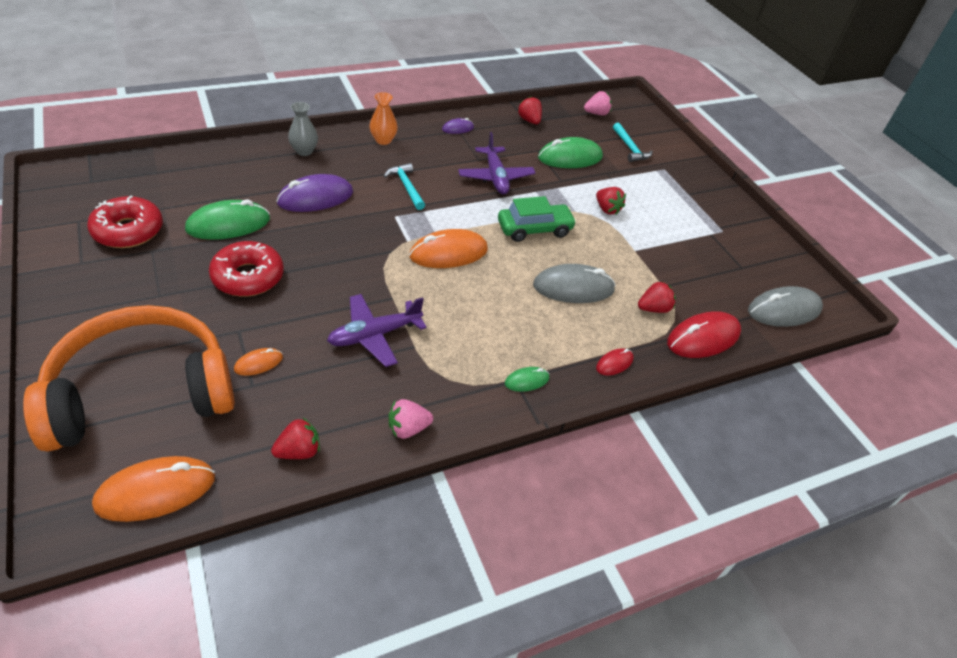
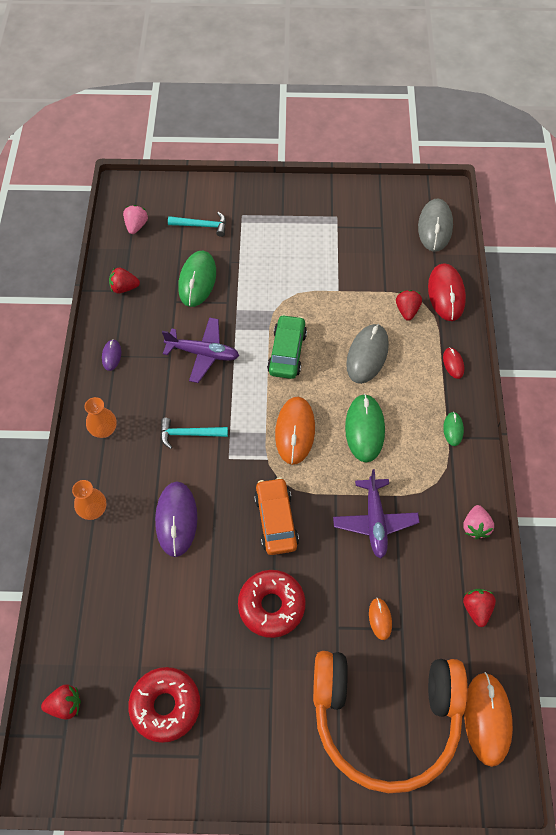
camera: 60 degrees left, 15 degrees up
(142, 392) = (385, 717): orange headphones -> orange headphones turned 90 degrees counterclockwise
(228, 224) = (189, 608): green mouse -> green mouse (364, 429)
(304, 151) = (93, 510): grey vase -> orange vase
(342, 261) = (276, 520): none -> orange car
(607, 209) = (280, 285): red strawberry -> red strawberry (65, 705)

